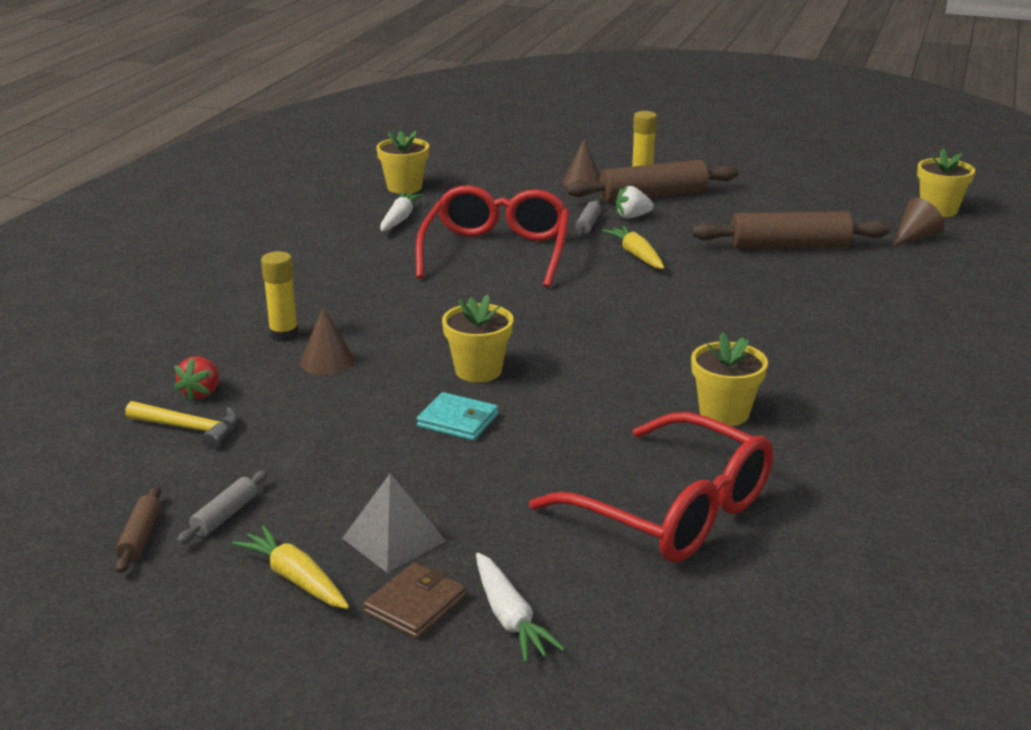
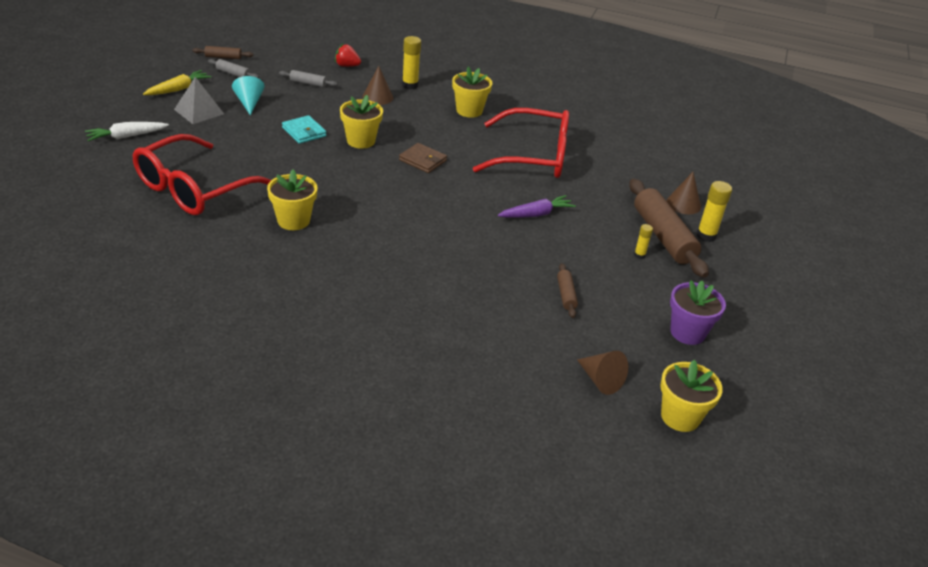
camera: 85 degrees right, 10 degrees up
(189, 428) = (312, 64): yellow hammer -> none
(354, 484) = (249, 103): none -> turquoise cone
(400, 219) = (585, 123): white carrot -> none
(404, 187) = (646, 126): yellow flower pot -> yellow flower pot (469, 111)
(415, 605) = (147, 115): brown wallet -> brown wallet (423, 160)
(458, 421) = (304, 132): turquoise wallet -> turquoise wallet turned 60 degrees counterclockwise
(588, 225) = (592, 198): grey rolling pin -> grey rolling pin (308, 83)
(632, 217) = (613, 220): white strawberry -> none
(636, 255) = (536, 214): yellow carrot -> purple carrot
(695, 209) = (639, 255): none -> yellow glue stick
(789, 246) = (566, 295): brown rolling pin -> brown rolling pin, size x0.46
(815, 198) = (687, 332): none -> purple flower pot

